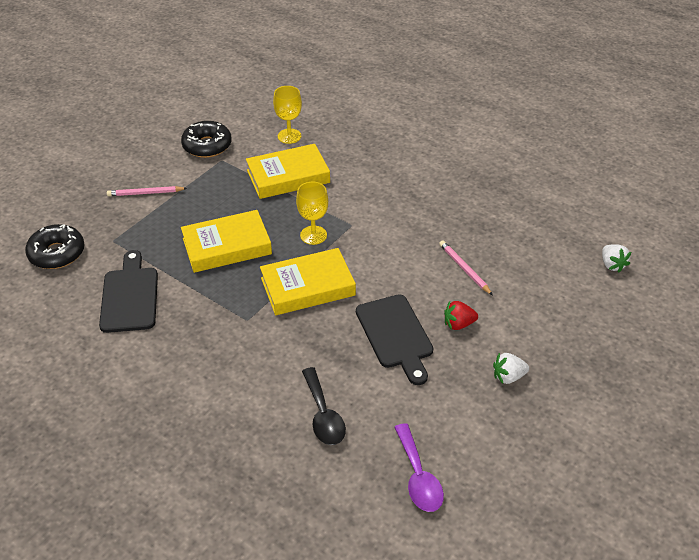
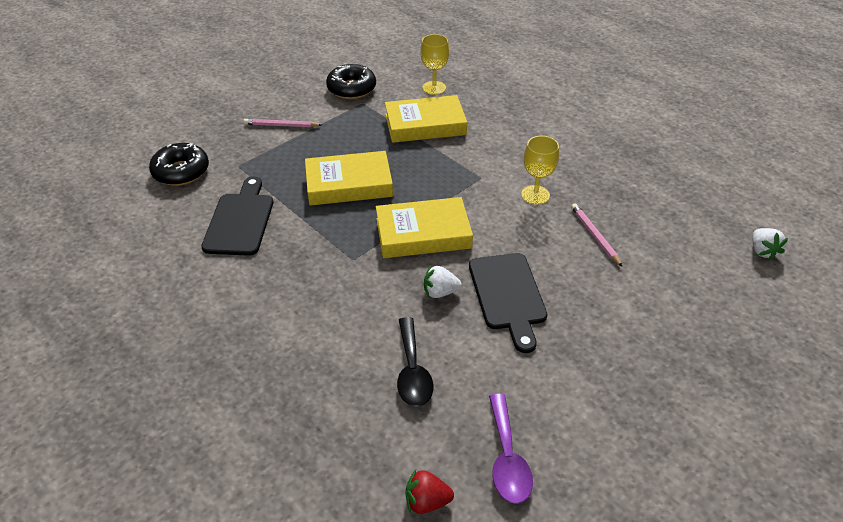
camera: 10 degrees right, 0 degrees up
(313, 235) = (439, 183): yellow goblet -> yellow goblet (535, 195)
(458, 324) = (579, 293): red strawberry -> red strawberry (427, 501)
(508, 377) = (628, 358): white strawberry -> white strawberry (440, 292)

